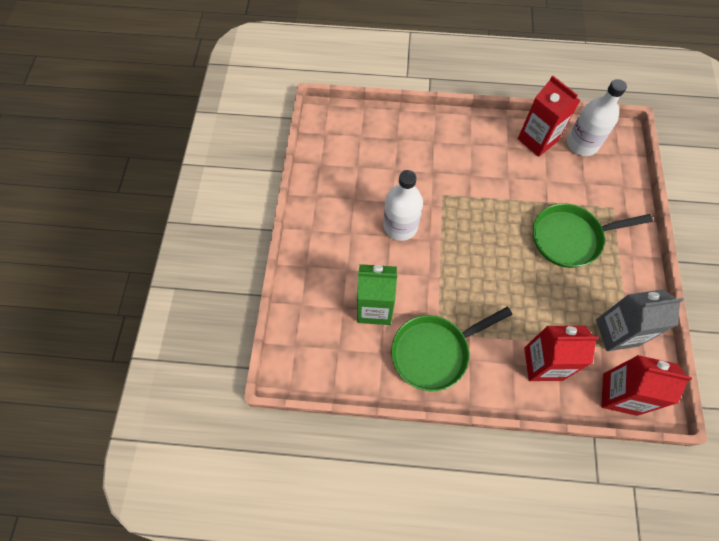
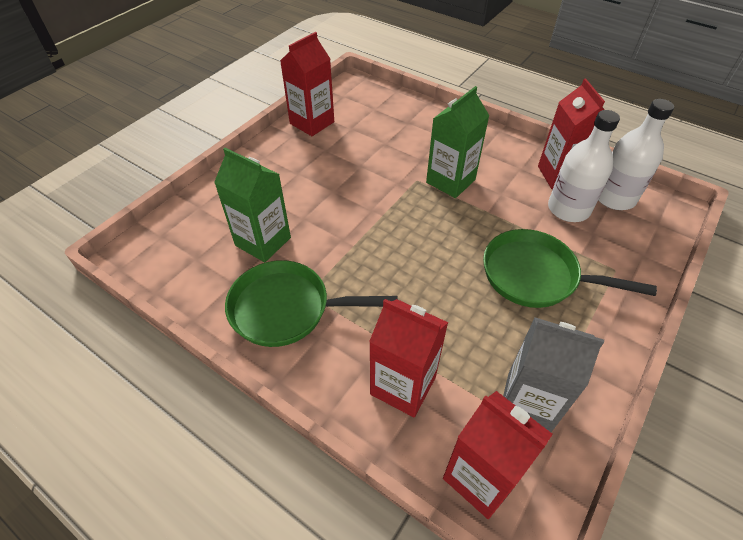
camera: 30 degrees right, 15 degrees down
(321, 176) = (312, 123): none -> red carton
(400, 226) = (350, 187): white bottle -> white bottle (568, 209)
(467, 183) = (450, 181): none -> green carton

